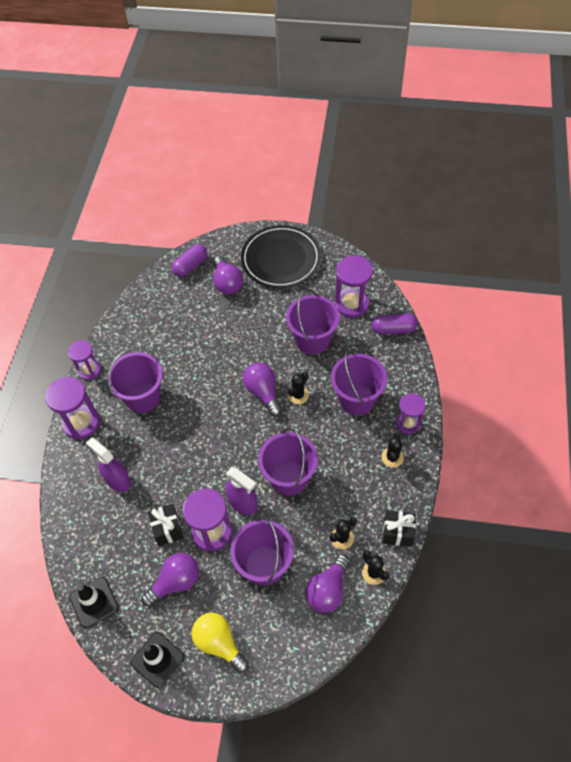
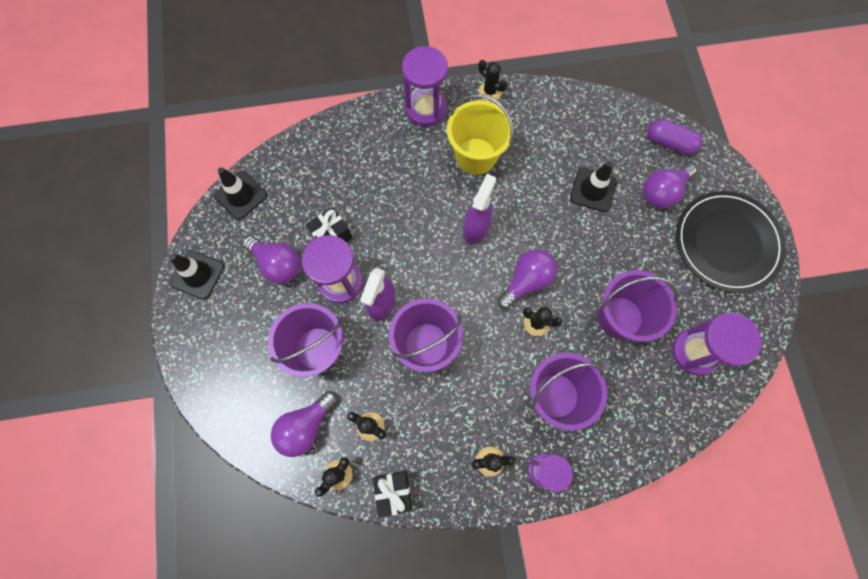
camera: 70 degrees right, 15 degrees up
(89, 370) = (490, 91): purple hourglass -> black cactus
(117, 480) = (372, 168): purple spray bottle -> purple spray bottle (476, 228)
(143, 397) = (476, 156): purple bucket -> yellow bucket
(207, 326) = (593, 190): none -> black traffic cone
(219, 643) = (225, 329): yellow light bulb -> none
(327, 590) = (305, 426): purple light bulb -> purple light bulb turned 60 degrees counterclockwise
(393, 329) = (677, 417): purple capsule -> none

